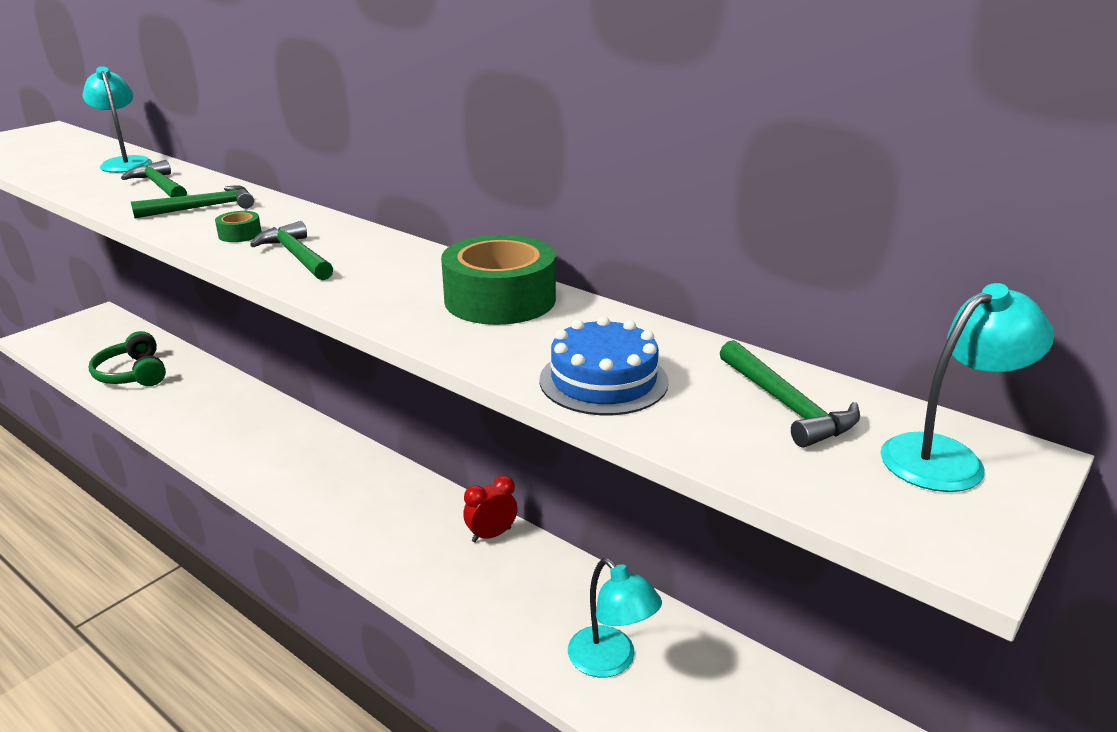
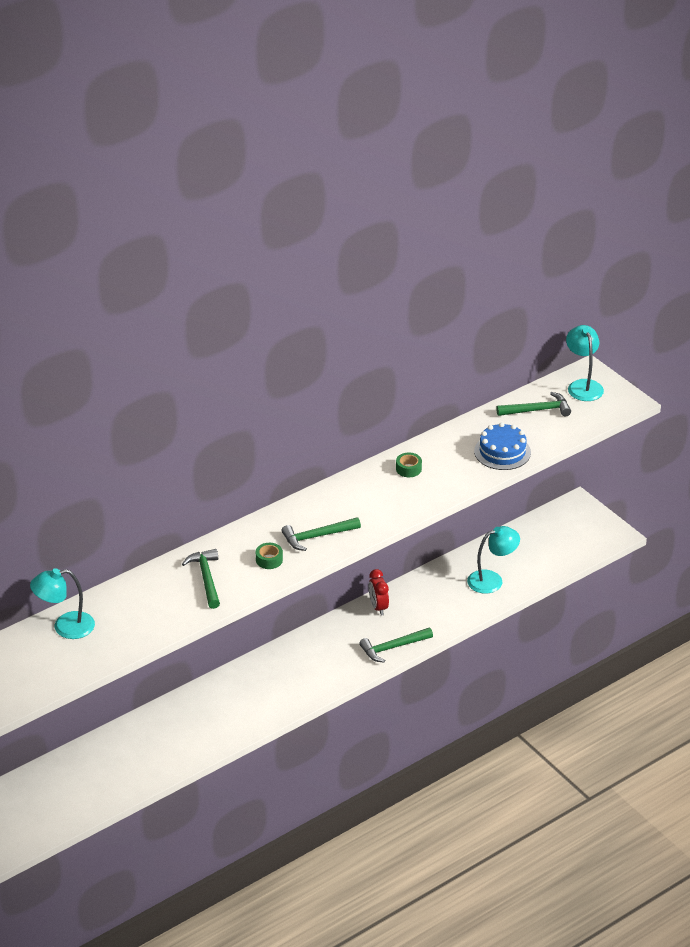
camera: 75 degrees left, 10 degrees up
(133, 374) = (80, 790): green headphones -> none
(160, 186) = (143, 602): green hammer -> green hammer (393, 647)
(500, 299) = (408, 469): green tape -> green tape, size x0.44

